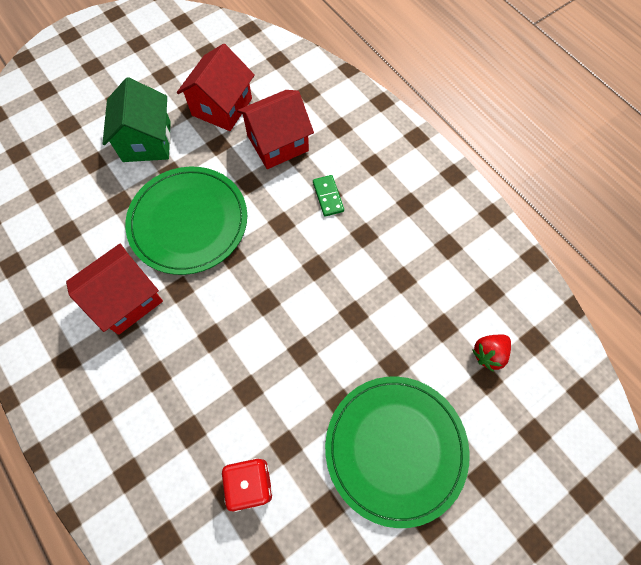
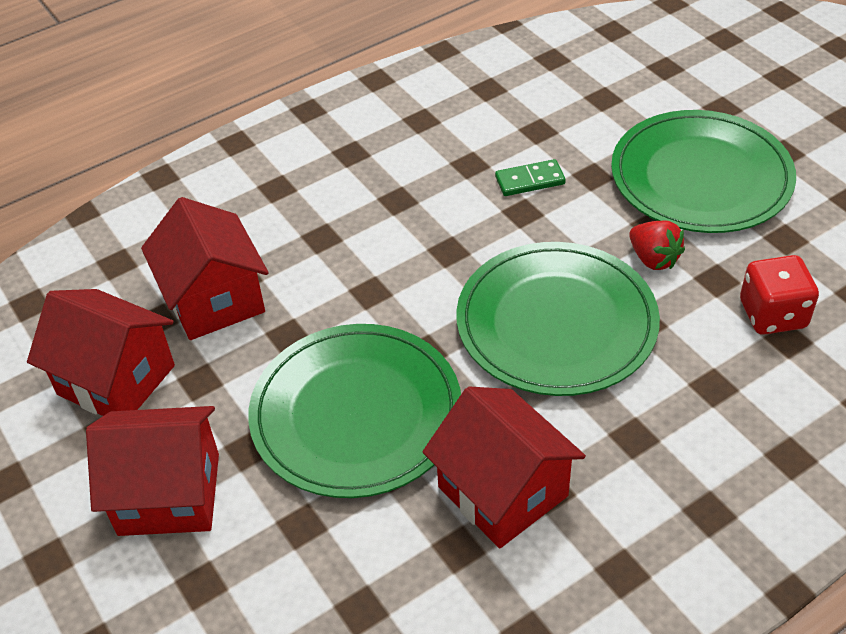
camera: 85 degrees left, 20 degrees down
(147, 141) = (169, 494): green house -> red house
(250, 333) = (556, 323): none -> green plate
(328, 196) = (328, 238): green domino -> green domino (530, 180)
(488, 354) = (571, 94): red strawberry -> red strawberry (653, 259)

